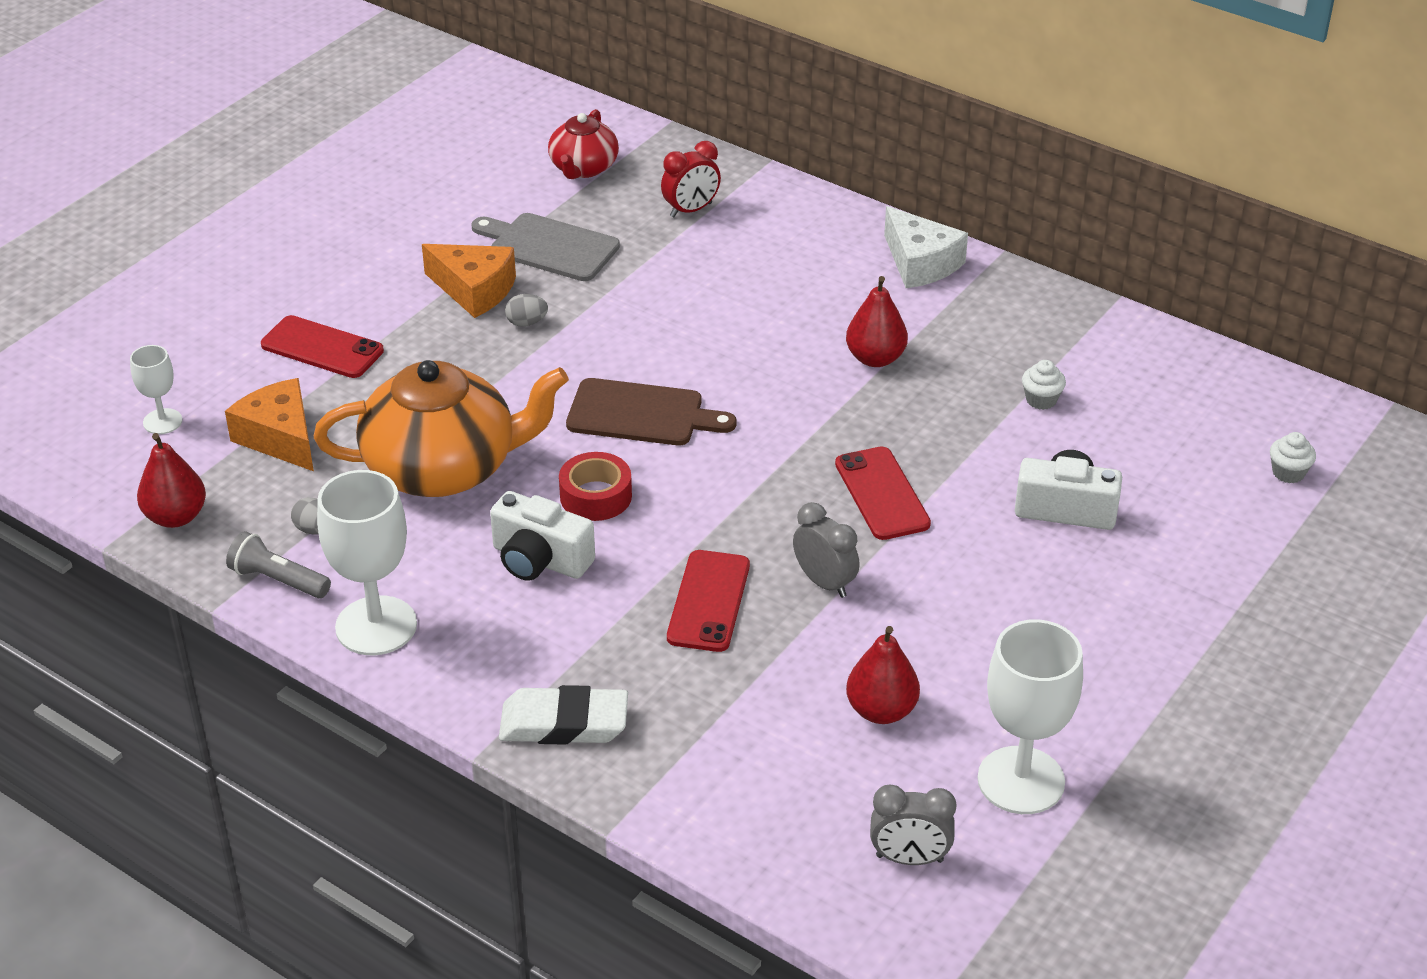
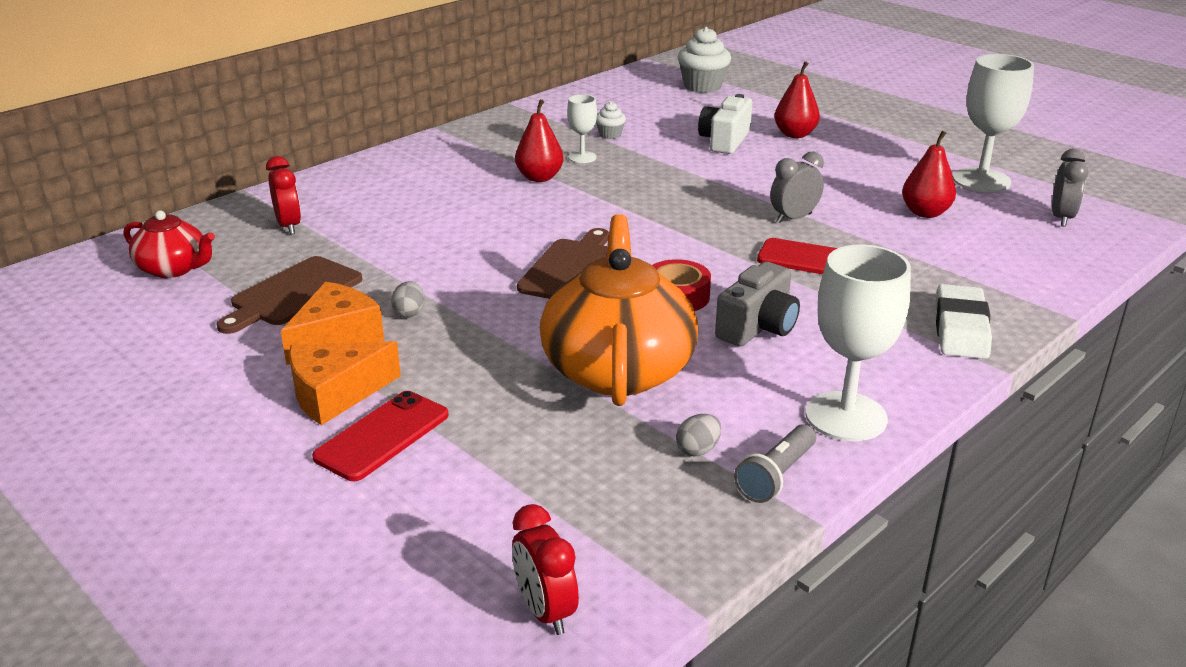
camera: 80 degrees left, 10 degrees down
(112, 466) = (545, 611): none -> red clock
(162, 421) = (468, 565): white goblet -> white goblet (582, 157)
(176, 517) = (658, 553): red pear -> red pear (795, 134)
(280, 438) = (535, 470): orange cheese -> orange cheese (336, 394)
(540, 560) = (758, 327): white camera -> grey camera
(549, 246) = (292, 294): grey cutting board -> brown cutting board
(882, 494) = (698, 191): red phone -> none
(920, 263) = (431, 152): white cheese -> none
(1288, 473) = (702, 86): white cupcake -> white cupcake, size x1.90

